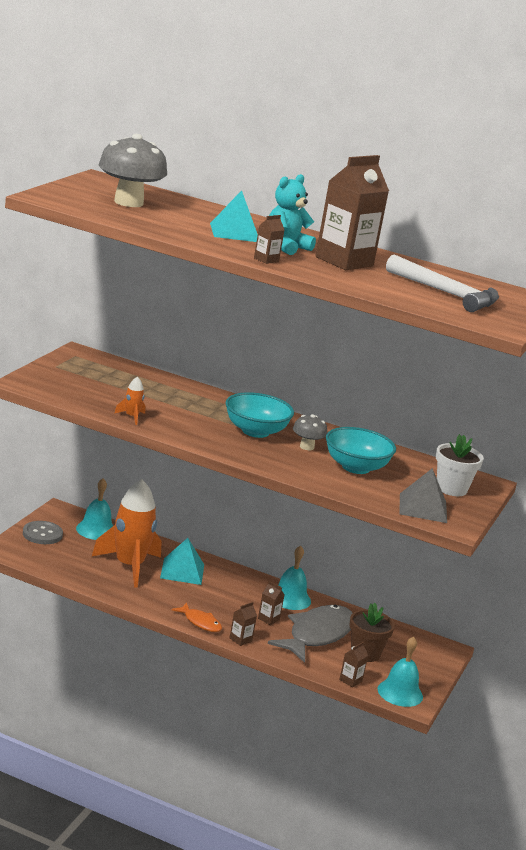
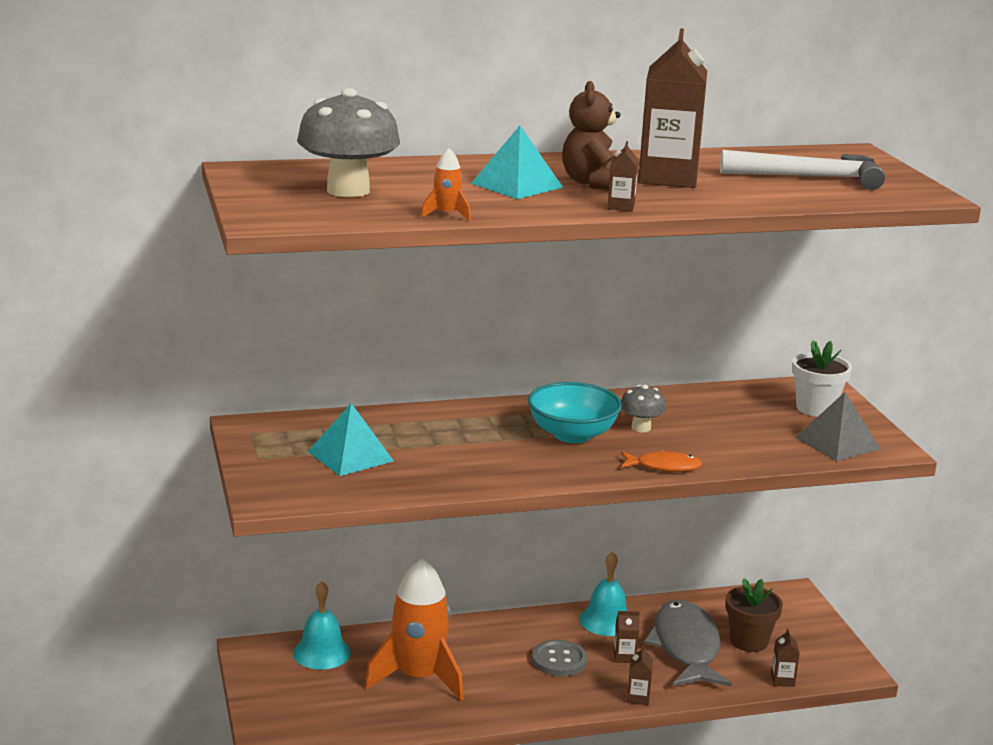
camera: 35 degrees left, 0 degrees up
(42, 534) = (277, 693): grey button -> grey button (559, 660)
(131, 417) = (444, 482): orange rocket -> orange rocket (446, 214)
(182, 571) = (473, 651): turquoise pyramid -> turquoise pyramid (350, 456)
(200, 622) = (577, 702): orange fish -> orange fish (664, 466)
(286, 247) = (593, 183): turquoise teddy bear -> brown teddy bear
(355, 467) = (715, 428): turquoise bowl -> none
(400, 693) = (833, 666): turquoise bell -> none

